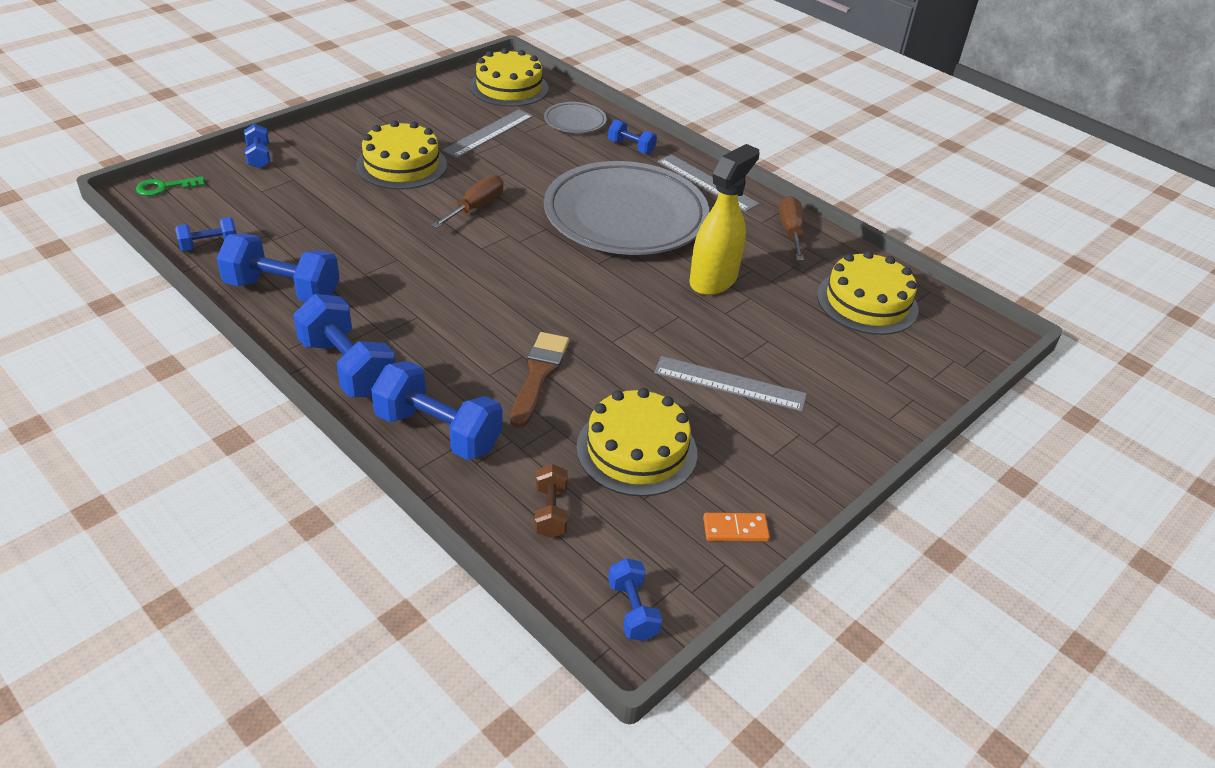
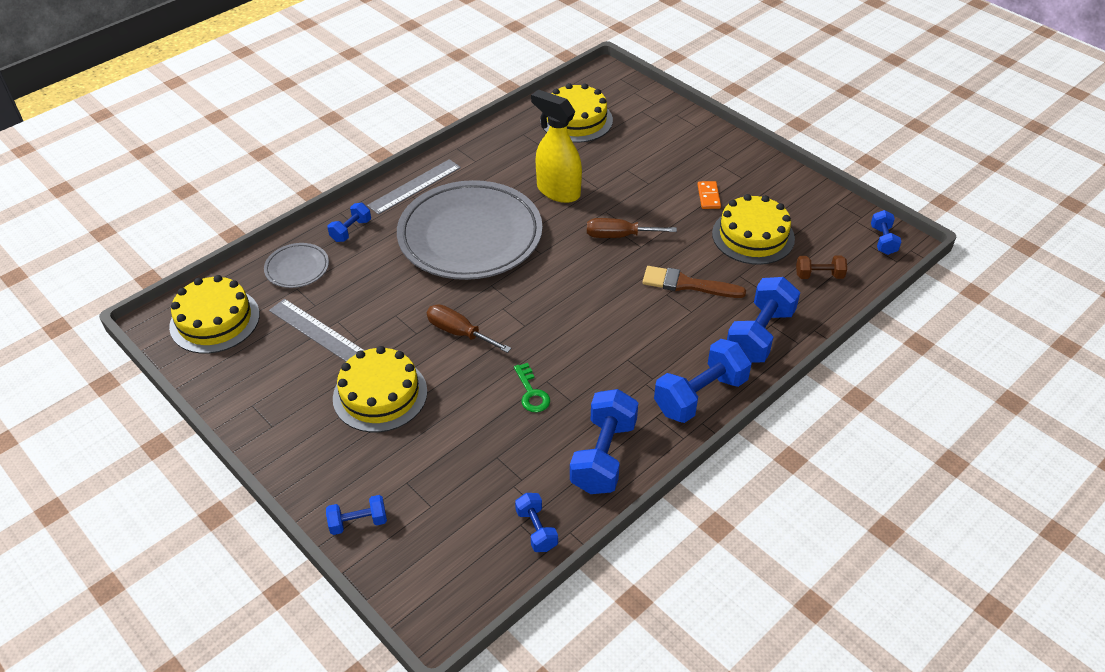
camera: 85 degrees left, 5 degrees up
(165, 187) = (424, 599): green key -> green key (531, 393)
(632, 610) = (883, 240): blue dumbbell -> blue dumbbell turned 75 degrees counterclockwise
(729, 384) = (677, 190): grey ruler -> none
(735, 529) = (809, 197): orange domino -> orange domino (708, 196)
(790, 232) = (489, 147): brown screwdriver -> brown screwdriver (619, 236)

